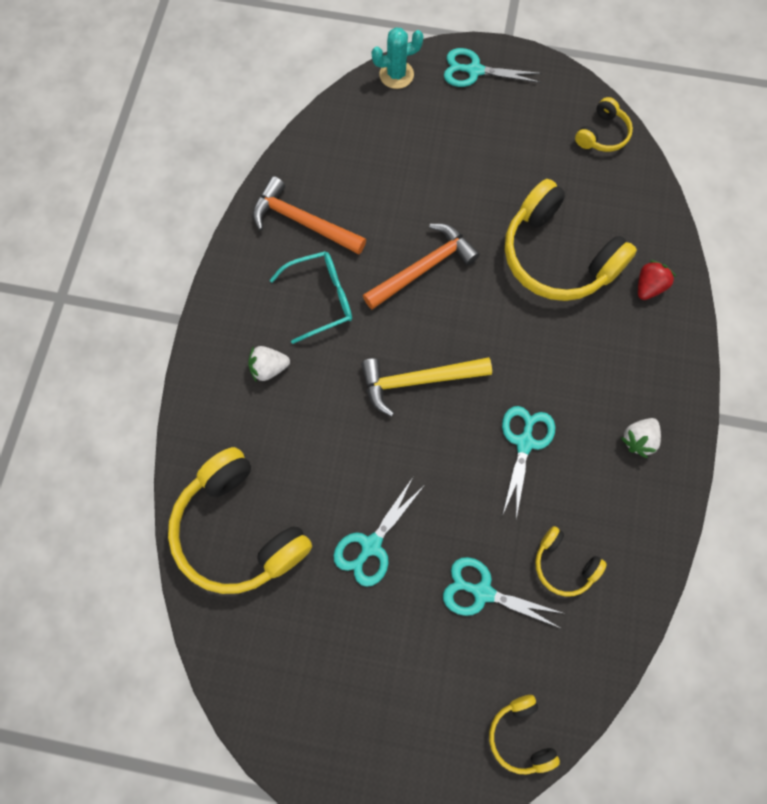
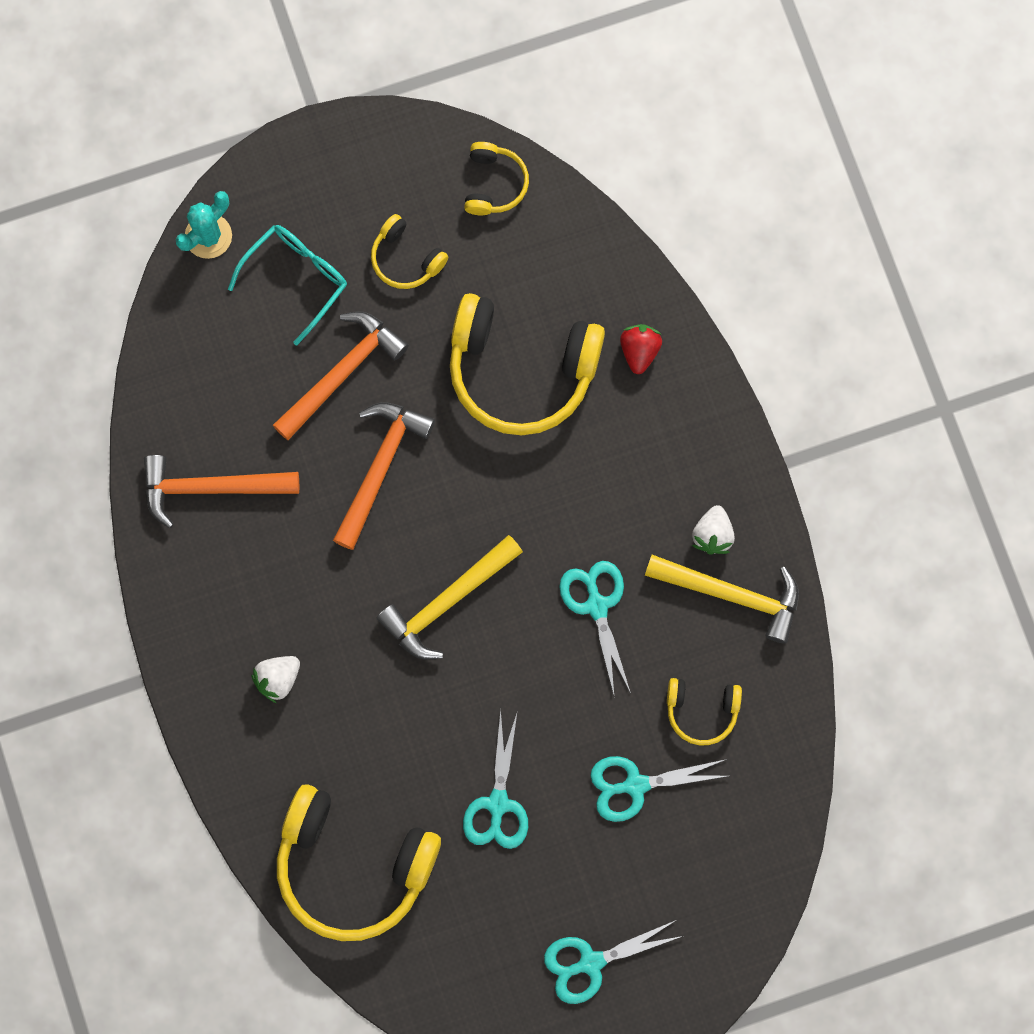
camera: 30 degrees left, 5 degrees up
(320, 299) = (286, 568): turquoise glasses -> turquoise glasses (296, 279)
(434, 196) = (342, 372): none -> orange hammer
(474, 71) = (299, 179): turquoise scissors -> turquoise scissors (591, 962)
(520, 735) = (744, 899): yellow headphones -> yellow headphones (406, 258)
(631, 491) = (732, 595): none -> yellow hammer

